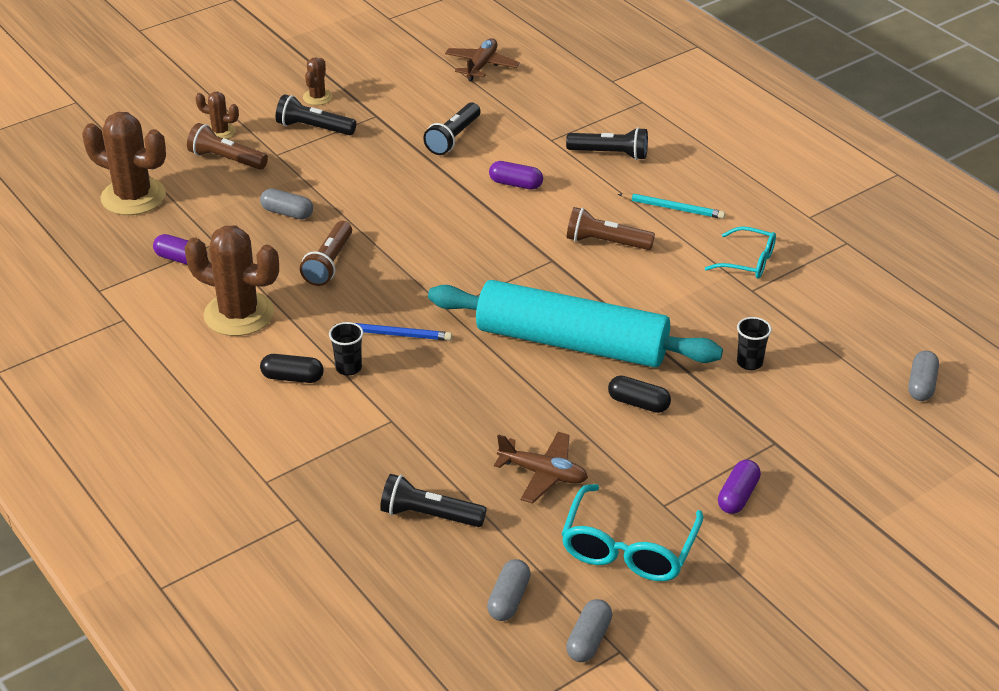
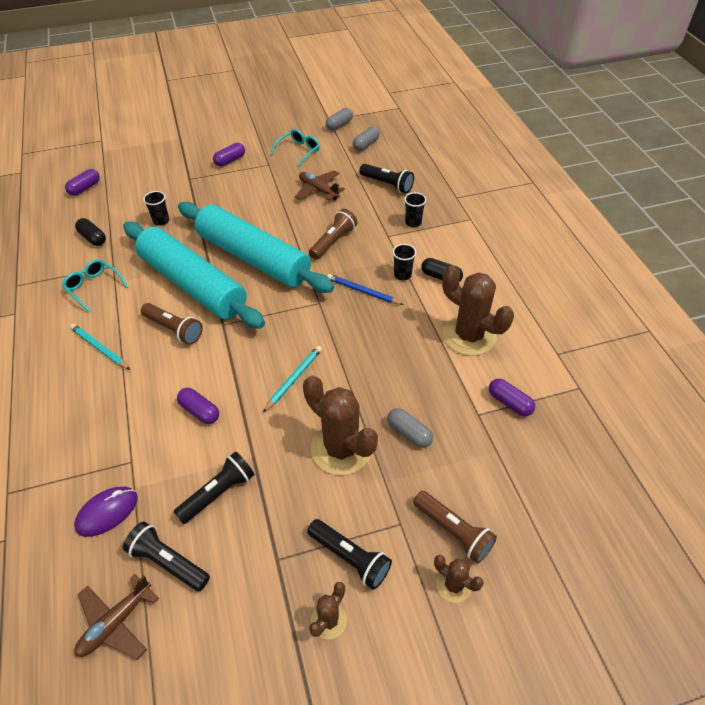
camera: 160 degrees left, 10 degrees up
(133, 197) = (552, 499): brown cactus -> brown cactus (341, 448)
(329, 263) = (389, 365): brown flashlight -> brown flashlight (333, 241)
(359, 452) = (413, 222): none -> black cup
(433, 229) = (294, 379): none -> turquoise pencil
(542, 109) = (107, 512): none -> purple mouse
(610, 154) = (96, 425): black flashlight -> black flashlight (168, 562)
(626, 292) = (192, 284): none -> turquoise rolling pin
(628, 548) = (299, 151): turquoise glasses -> turquoise glasses, size x0.64
(638, 403) = (242, 213): black capsule -> black capsule (93, 238)
(921, 385) = (85, 188): grey capsule -> purple capsule

